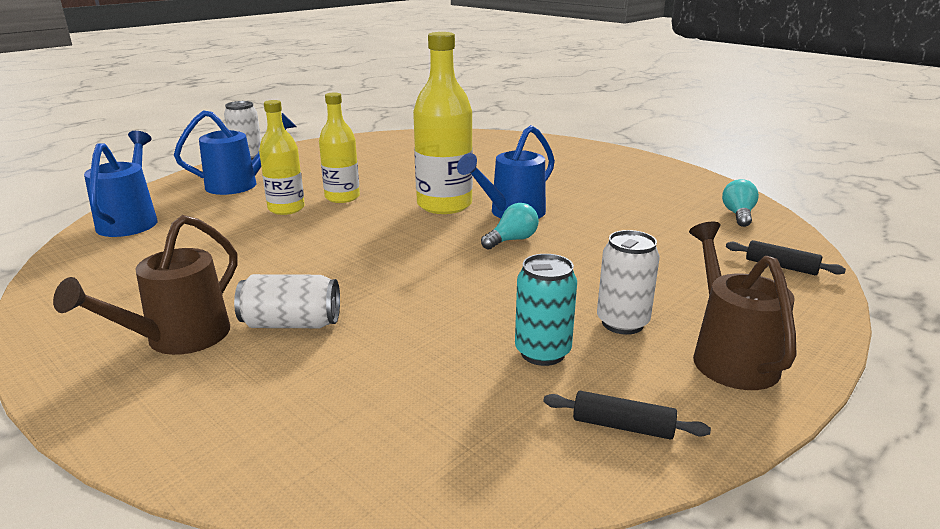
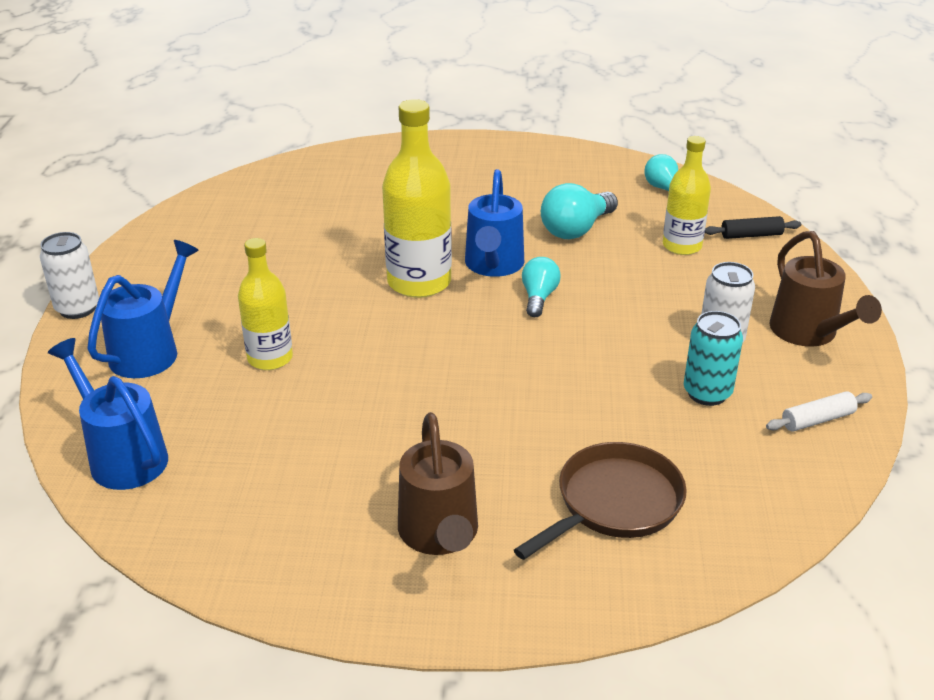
camera: 40 degrees left, 10 degrees up
(291, 323) = (503, 470): white can -> none
(321, 387) = (613, 503): none -> brown pan
(342, 197) = (302, 317): yellow bottle -> yellow bottle (682, 246)
(614, 214) = (576, 229): none -> turquoise light bulb
(622, 426) = (817, 420): black rolling pin -> white rolling pin
(729, 355) = (809, 334): brown watering can -> brown watering can turned 150 degrees counterclockwise

